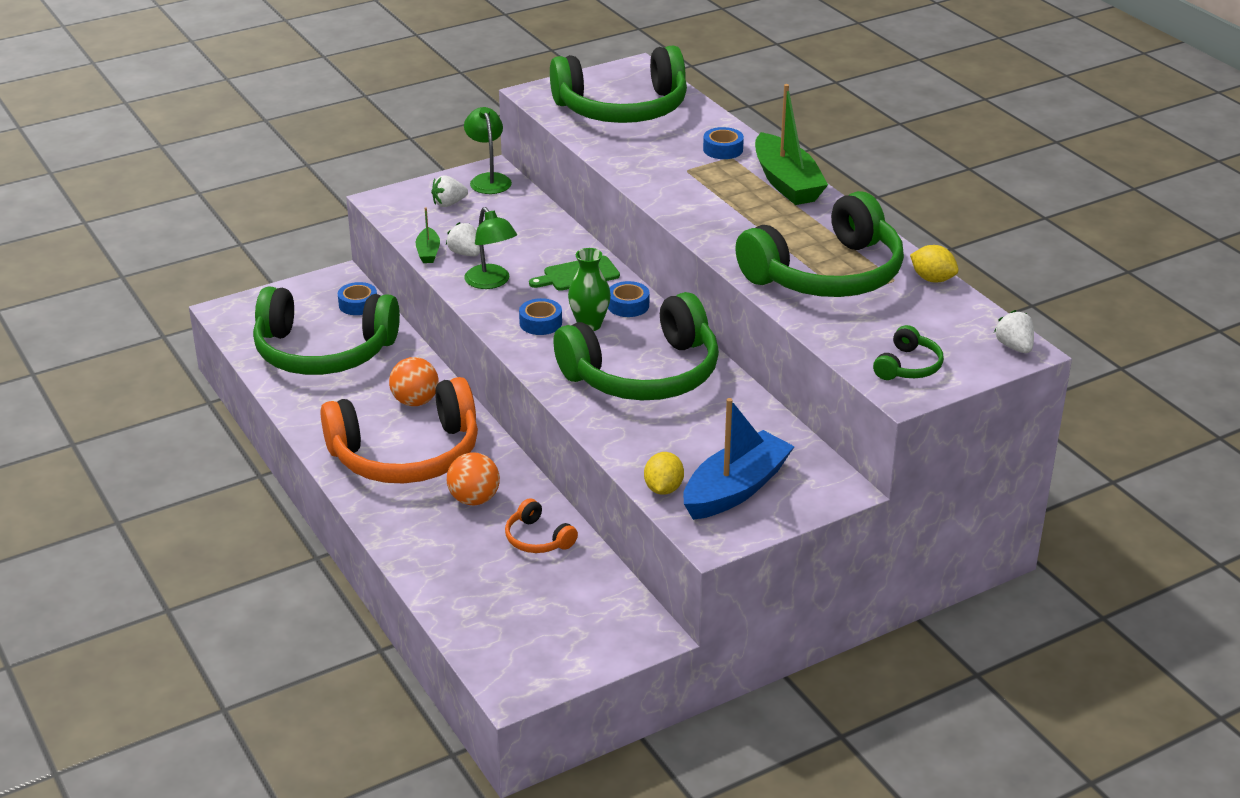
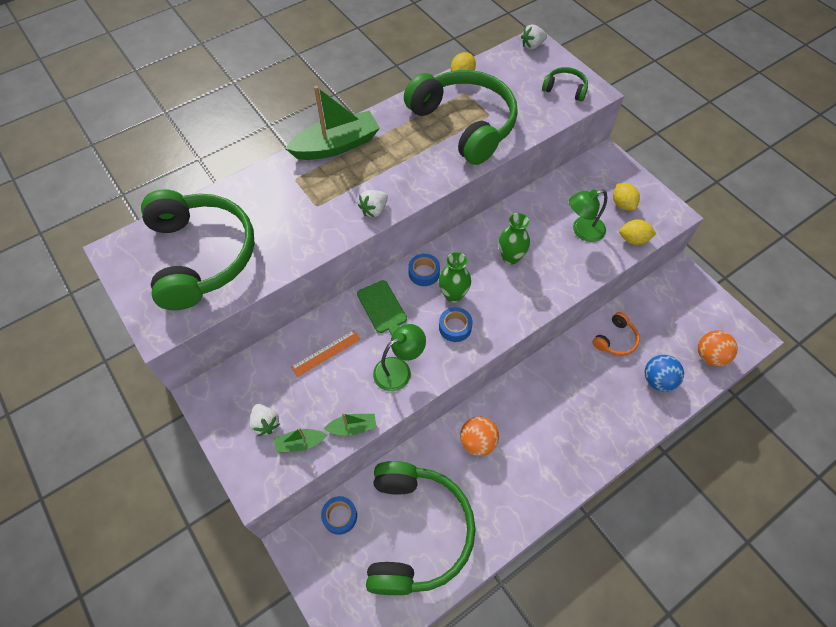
camera: 95 degrees left, 25 degrees up
(406, 454) = (544, 436): orange headphones -> none
(420, 222) = (300, 443): none -> green boat
(462, 569) = (657, 380): none -> blue ball
(465, 253) = (354, 396): white strawberry -> white strawberry (374, 210)
(474, 499) = (585, 383): orange ball -> orange ball (710, 356)
(488, 180) = (221, 395): green lamp -> green lamp (582, 231)
(525, 237) = (326, 353): none -> orange ruler
(644, 374) = (510, 257): green headphones -> green vase
(723, 149) = (282, 184): blue tape -> none
(735, 489) = (622, 204): blue boat -> yellow lemon

